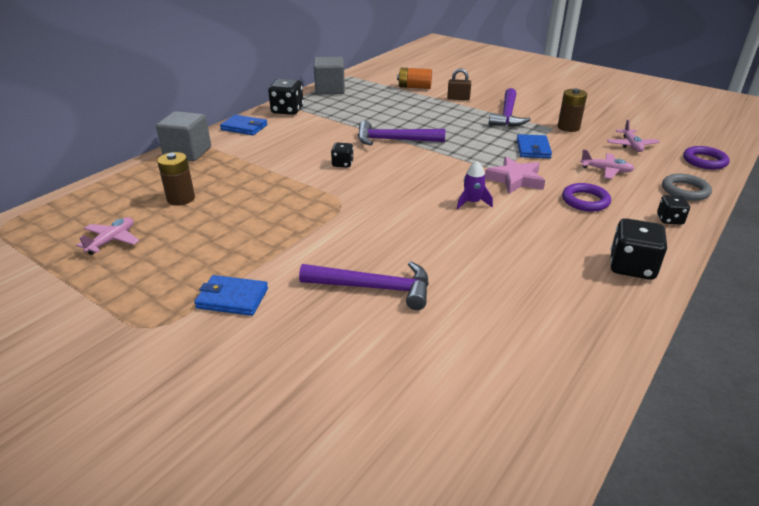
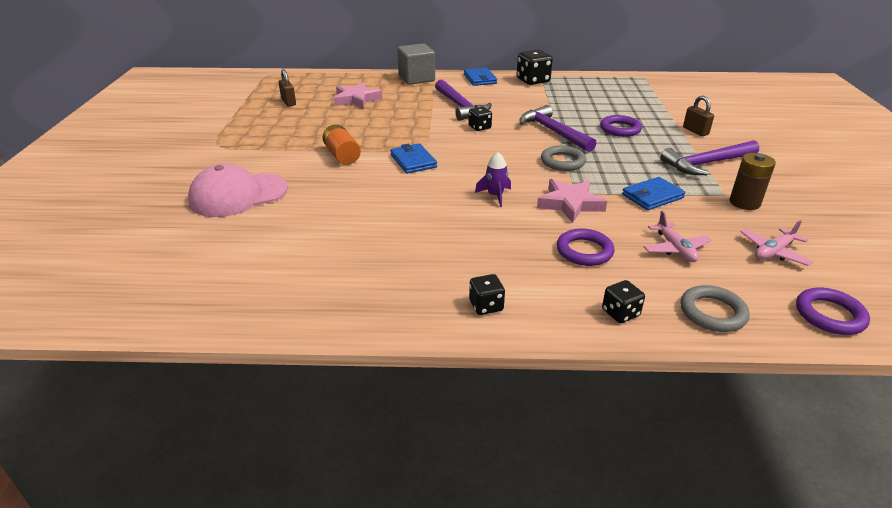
camera: 55 degrees right, 0 degrees up
(112, 240) = (288, 102): pink plane -> brown padlock
(181, 198) = (356, 99): brown battery -> pink star
(232, 298) = (264, 155): blue wallet -> blue wallet (413, 161)
(311, 345) = (238, 195): none -> pink cap
(330, 89) = (600, 80): grey cube -> none
(373, 288) = (321, 194): purple hammer -> purple hammer (460, 106)
(414, 87) = (678, 106): orange battery -> orange battery (342, 155)
(423, 117) = (620, 129): none -> purple ring
(448, 156) = (562, 162): none -> grey ring
(632, 267) = (486, 306): black dice -> black dice, size x0.58

